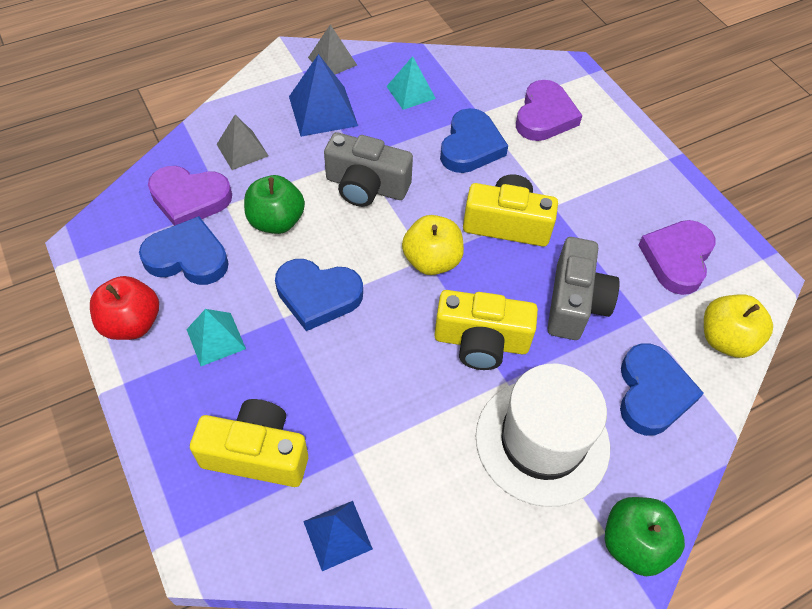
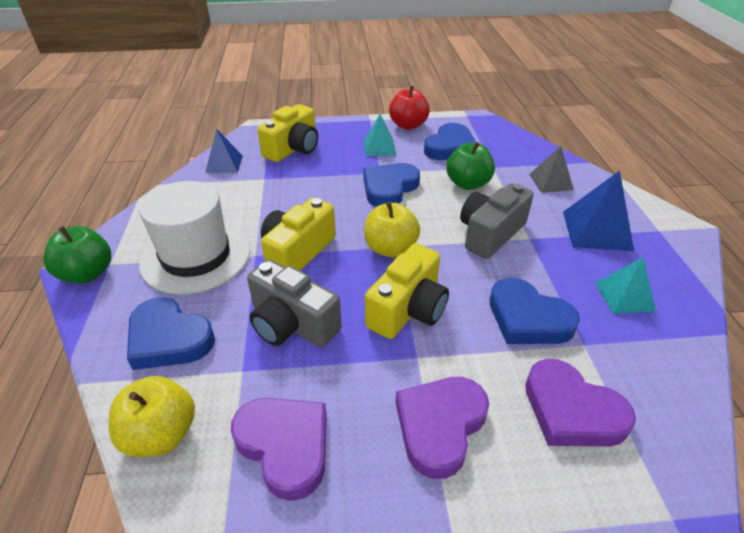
camera: 115 degrees right, 15 degrees down
(189, 199) = (503, 154): purple heart -> purple heart (440, 426)
(332, 61) = (677, 252): grey pyramid -> none

